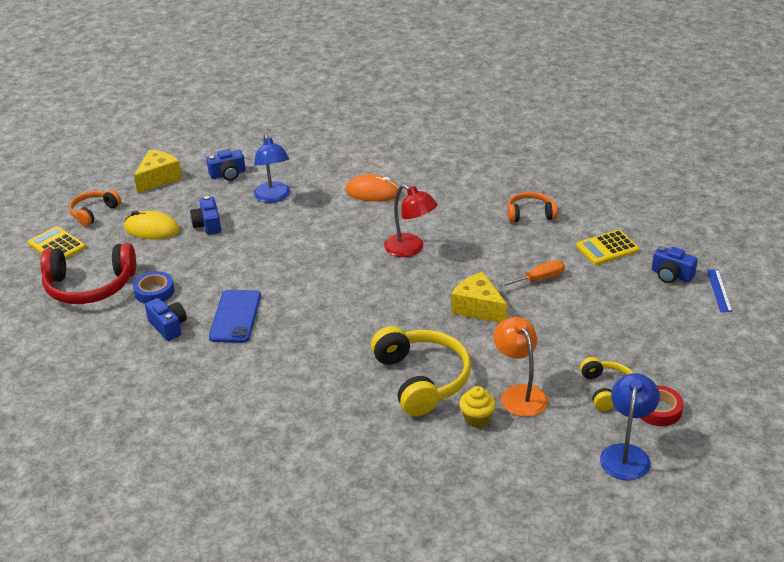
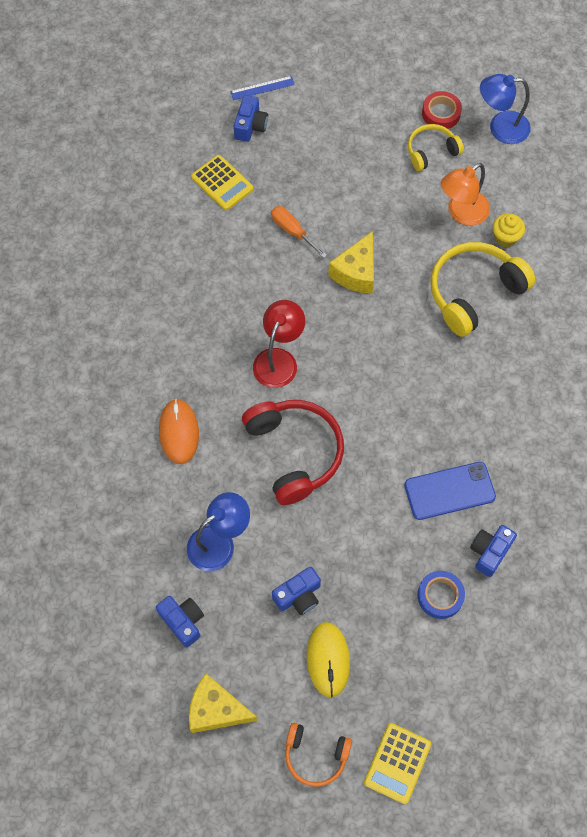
camera: 110 degrees left, 30 degrees up
(90, 286) = (456, 675): red headphones -> red headphones (294, 452)
(530, 214) = (179, 262): orange headphones -> none

